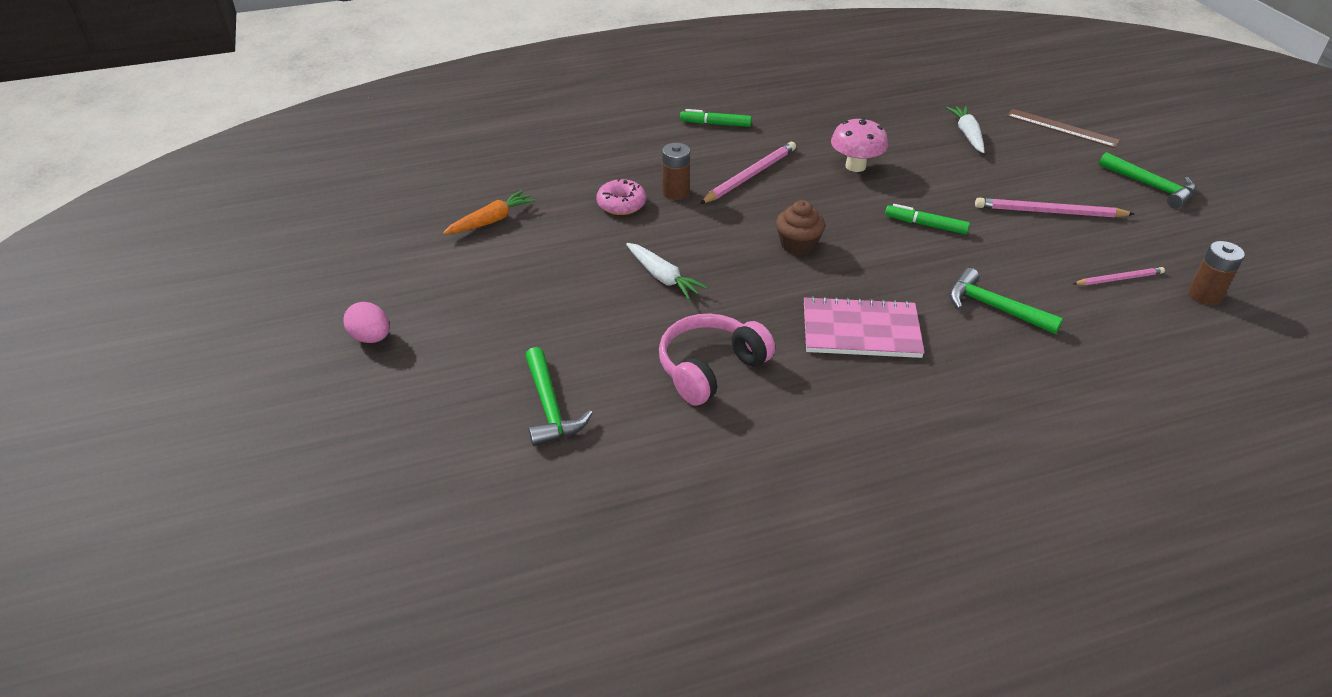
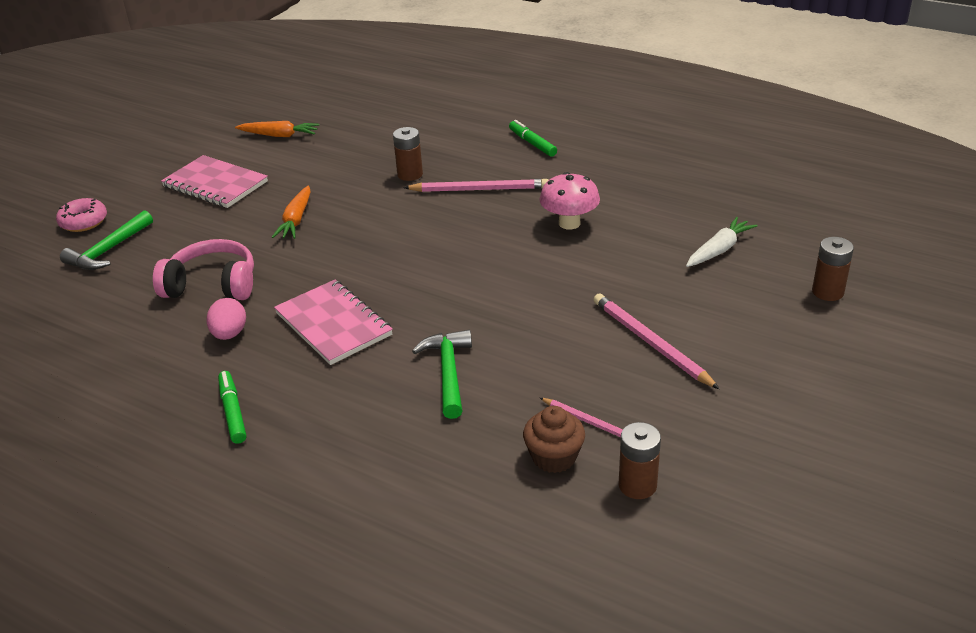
camera: 50 degrees right, 5 degrees down
(371, 338) = (112, 165): pink egg -> pink egg (229, 334)
(523, 292) = (215, 184): none -> pink notebook
(621, 204) = (364, 164): pink donut -> pink donut (84, 222)
(663, 277) = (296, 220): white carrot -> orange carrot
(798, 245) = (412, 250): brown cupcake -> brown cupcake (554, 457)
(926, 225) = (528, 291): green marker -> green marker (233, 412)
(1061, 128) = (827, 292): brown ruler -> brown battery
(1150, 186) = (802, 383): green hammer -> none

